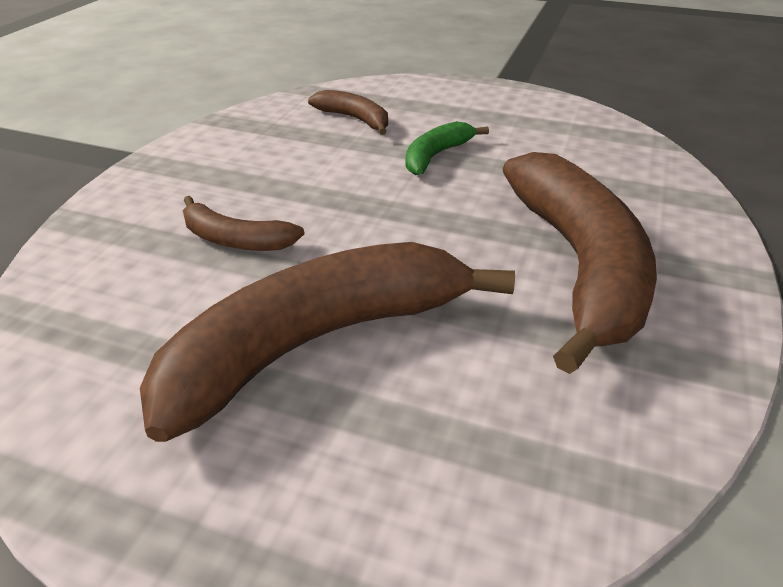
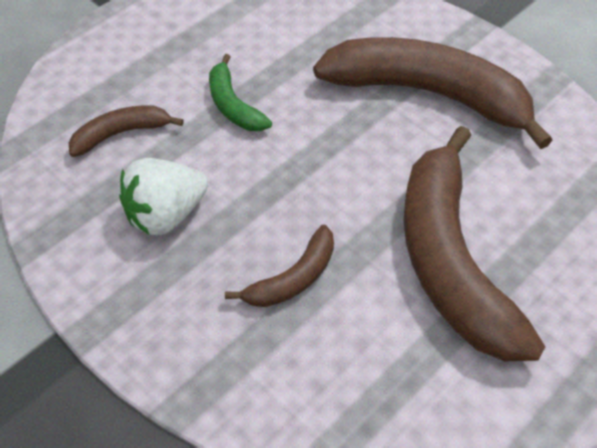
camera: 65 degrees left, 15 degrees up
(277, 159) = (166, 215): none -> white strawberry

